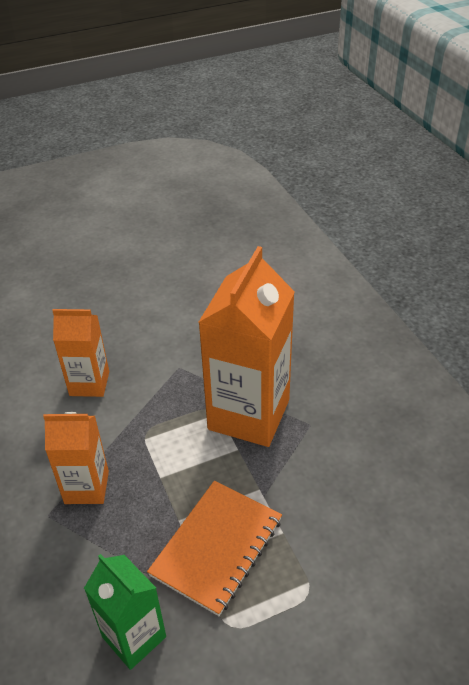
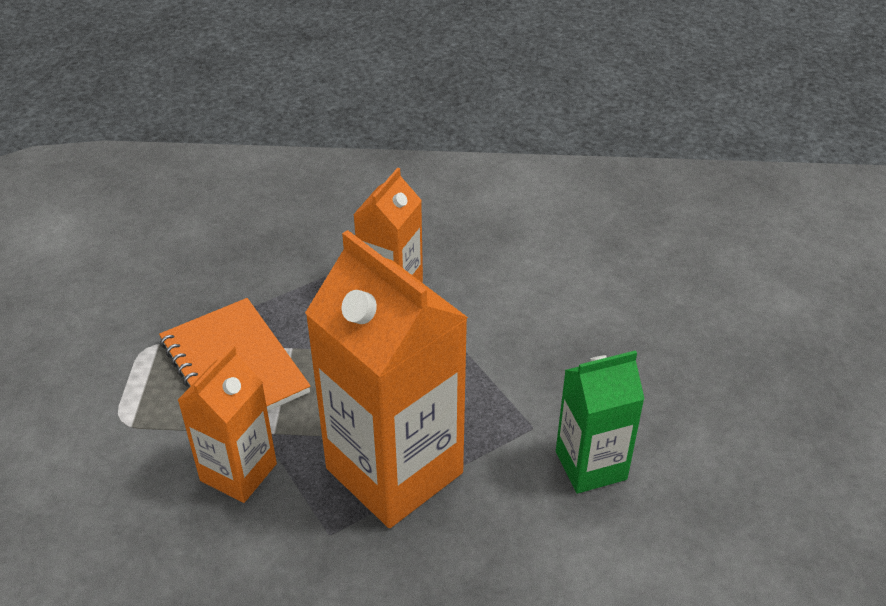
camera: 115 degrees right, 0 degrees up
(89, 383) = (555, 329): orange carton -> orange carton (238, 472)
(134, 637) = (199, 280): green carton -> green carton (591, 465)

